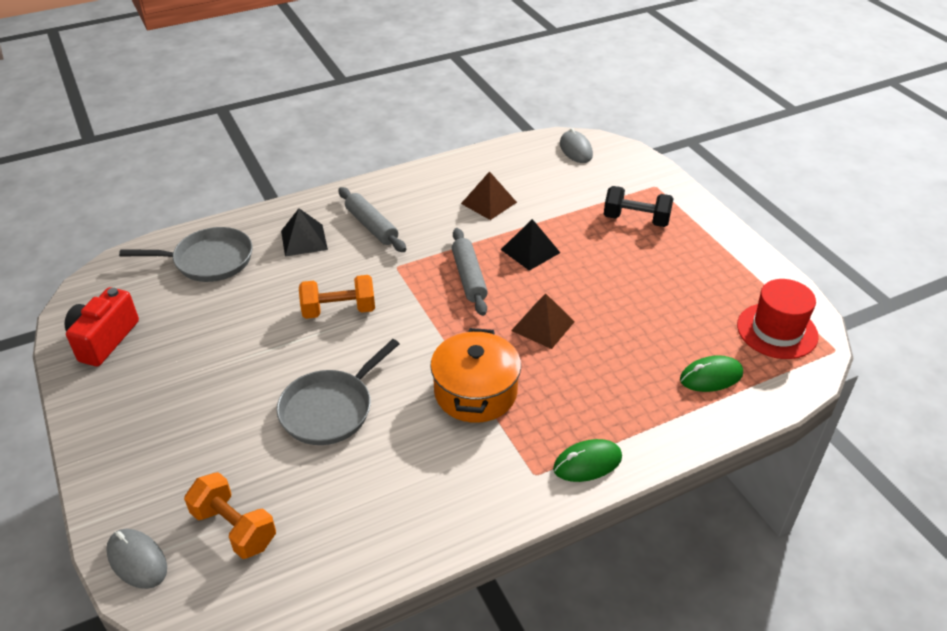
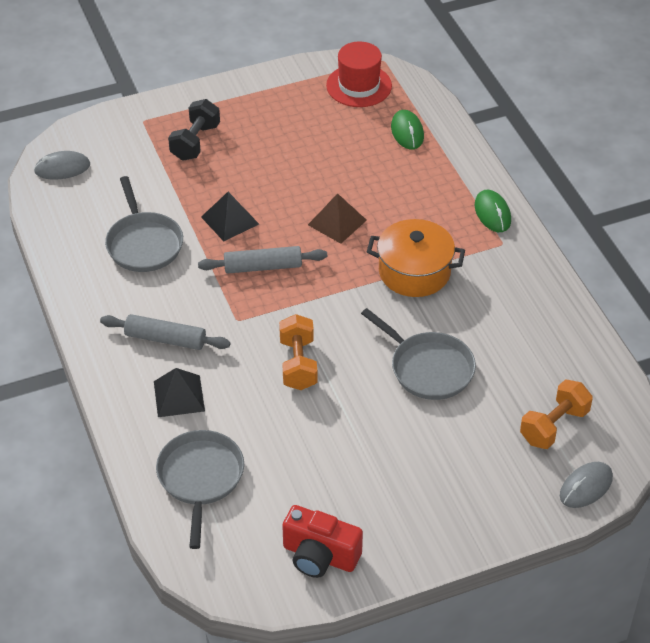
camera: 85 degrees left, 5 degrees up
(371, 226) = (165, 339): grey rolling pin -> grey rolling pin turned 45 degrees clockwise
(489, 203) = (144, 244): brown pyramid -> grey pan

